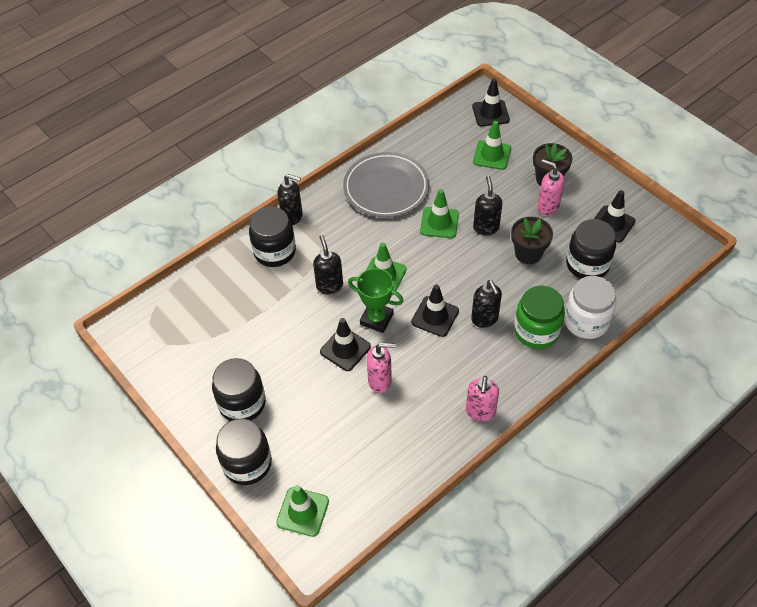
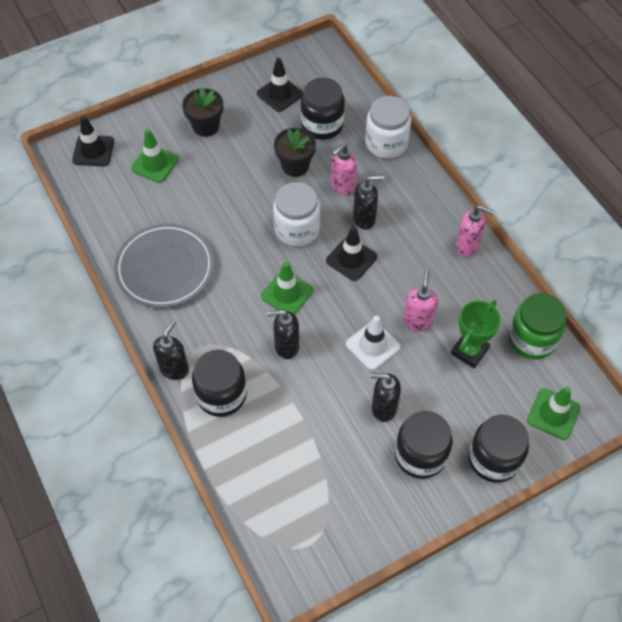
camera: 80 degrees left, 5 degrees up
(345, 349) = (373, 345): black traffic cone -> white traffic cone
(376, 319) = (342, 310): green trophy -> green trophy (469, 351)
(439, 223) = (232, 230): green traffic cone -> none
(455, 269) = (297, 229): none -> white jar
(486, 227) = (251, 192): black soap dispenser -> black soap dispenser (383, 408)
(536, 331) = (388, 182): green jar -> green jar (531, 339)
(547, 207) = (242, 136): pink soap dispenser -> pink soap dispenser (342, 186)

